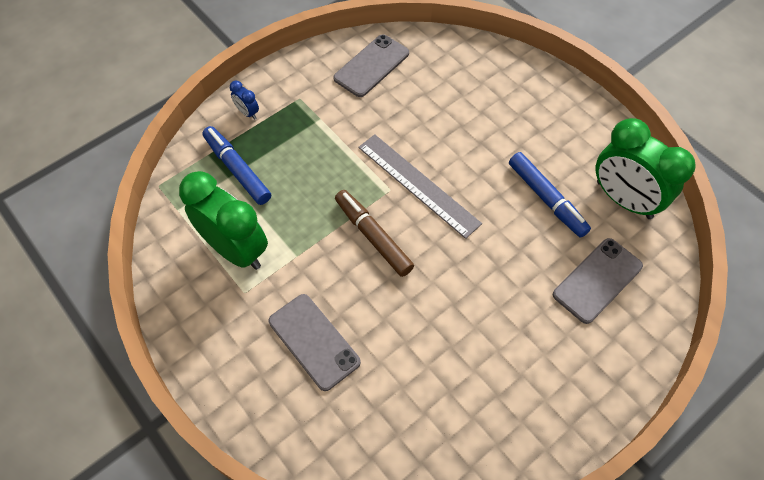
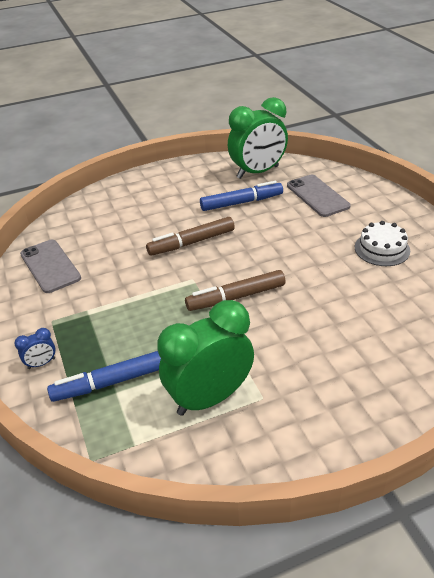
camera: 70 degrees left, 20 degrees down
(314, 341) = (330, 353): grey phone -> none
(418, 184) = (196, 262): grey ruler -> none
(450, 170) = (191, 242): none -> brown marker
(508, 373) = (382, 249): none -> white cake

